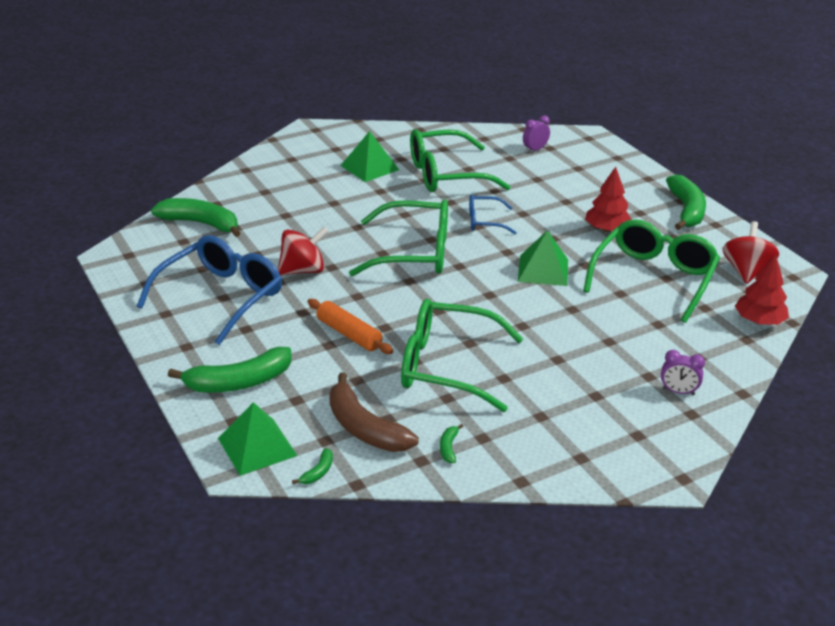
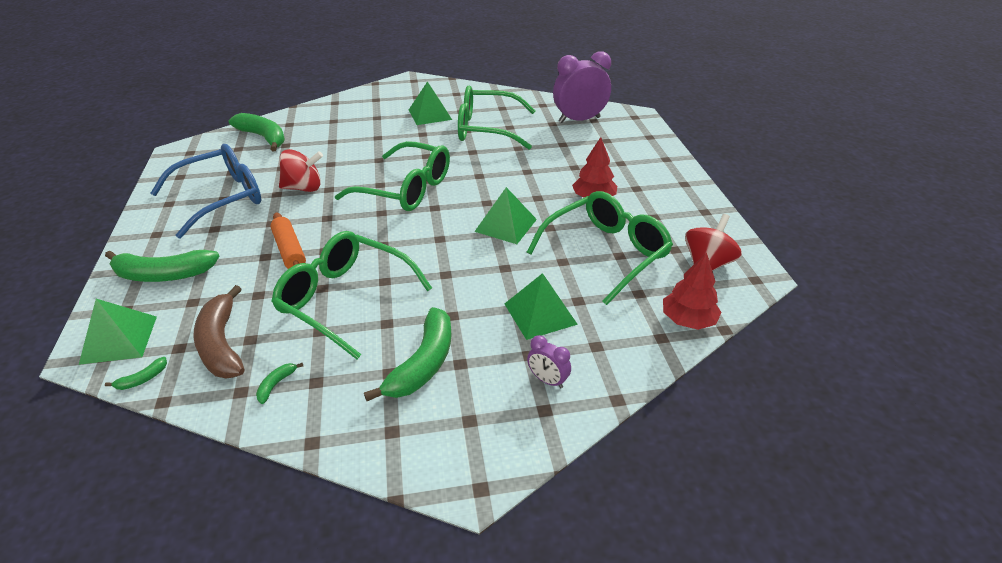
camera: 20 degrees right, 5 degrees up
(484, 221) = (488, 173): blue glasses -> none
(535, 150) = (579, 120): purple clock -> purple clock, size x2.13
(633, 341) = (540, 313): none -> green pyramid
(686, 210) = (683, 193): green banana -> green banana (423, 363)

